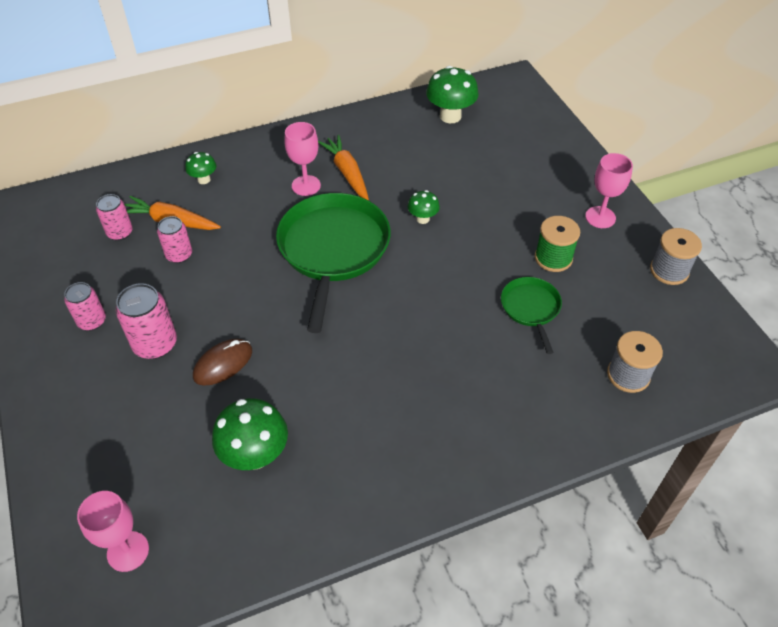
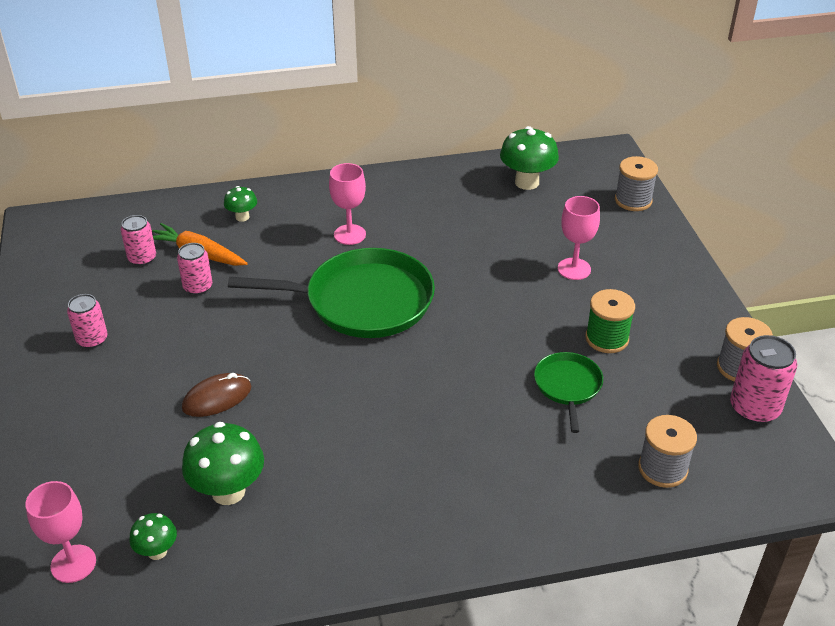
camera: 10 degrees right, 10 degrees down
(155, 344) = (151, 370): pink can -> pink can (754, 408)
(333, 249) = (362, 301): green pan -> green pan turned 75 degrees clockwise
(347, 173) = (397, 227): orange carrot -> none
(423, 219) = (469, 282): green mushroom -> green mushroom (157, 551)
(545, 123) = (633, 200): none -> grey spool
(600, 217) = (672, 303): pink goblet -> pink goblet (574, 269)

